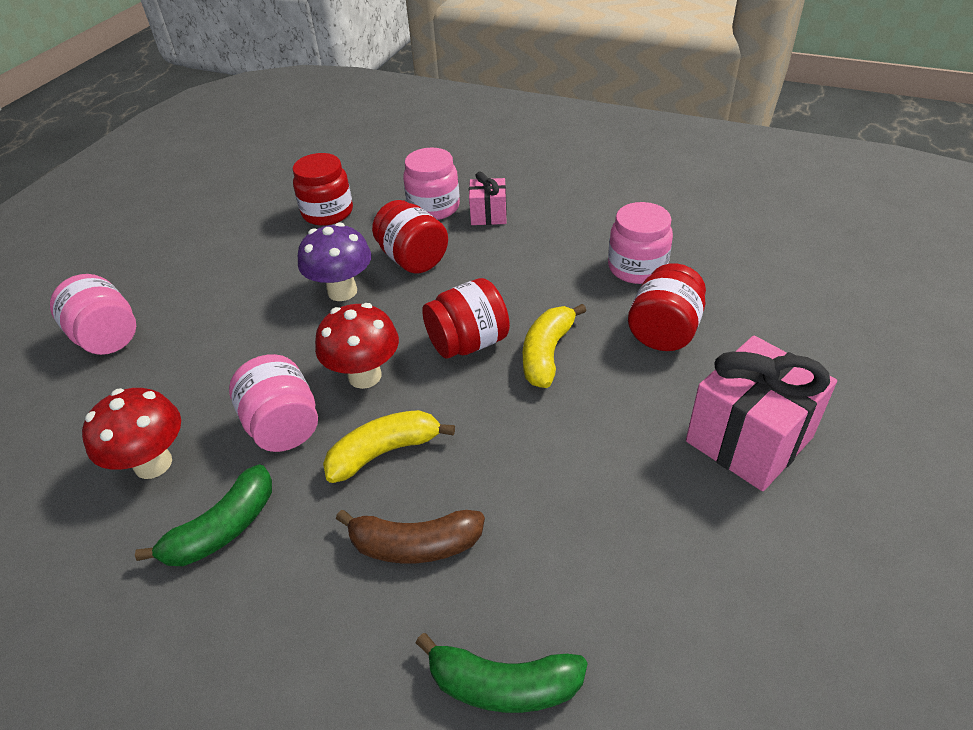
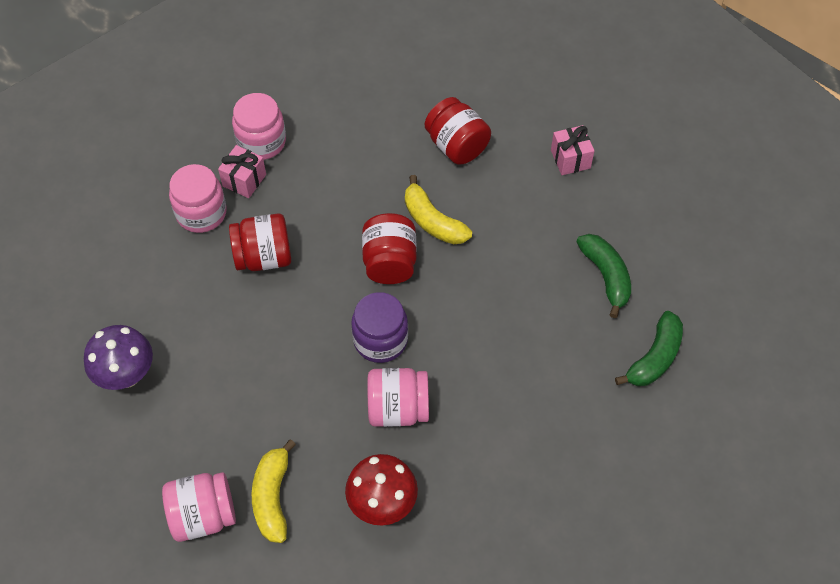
camera: 65 degrees left, 15 degrees up
(223, 529) = (470, 470): green banana -> green banana (606, 276)
(327, 212) = (142, 294): red jar -> none
(342, 291) = (269, 321): purple mushroom -> purple mushroom (126, 375)
(365, 376) = (380, 340): red mushroom -> purple jar
(384, 452) = (461, 354): yellow banana -> yellow banana (272, 497)
(415, 545) = (545, 364): brown banana -> none
(637, 268) = (382, 123): pink jar -> pink jar (261, 142)
(749, 439) = (570, 159): pink gift -> pink gift, size x0.53

